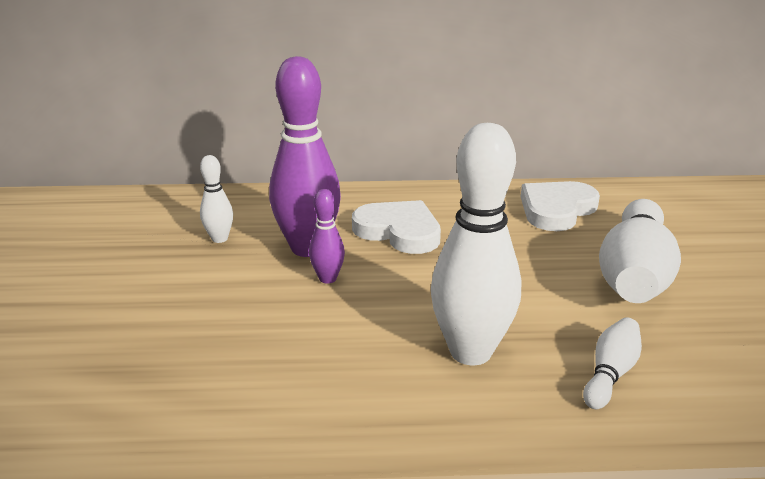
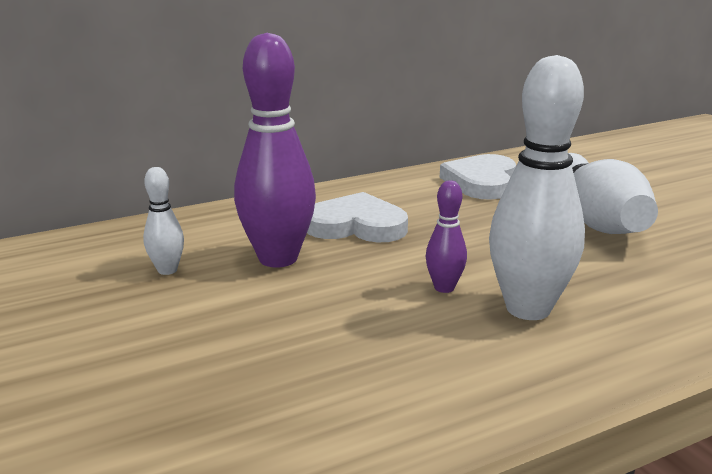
camera: 25 degrees left, 5 degrees down
(328, 278) = (327, 280): purple bowling pin -> purple bowling pin (444, 288)
(610, 373) = (656, 295): white bowling pin -> none

